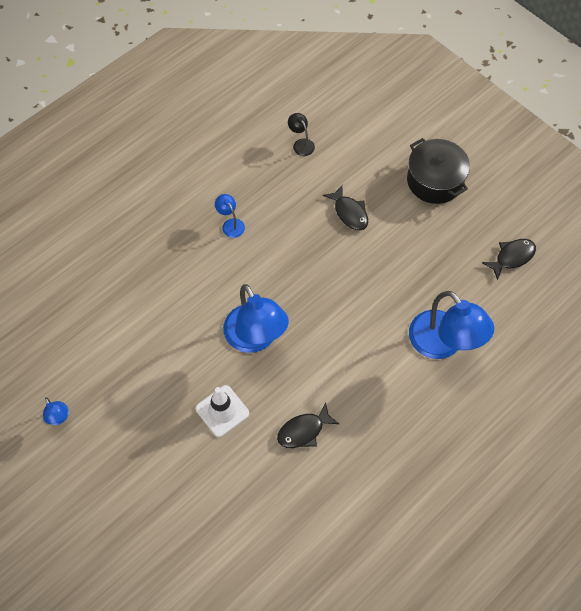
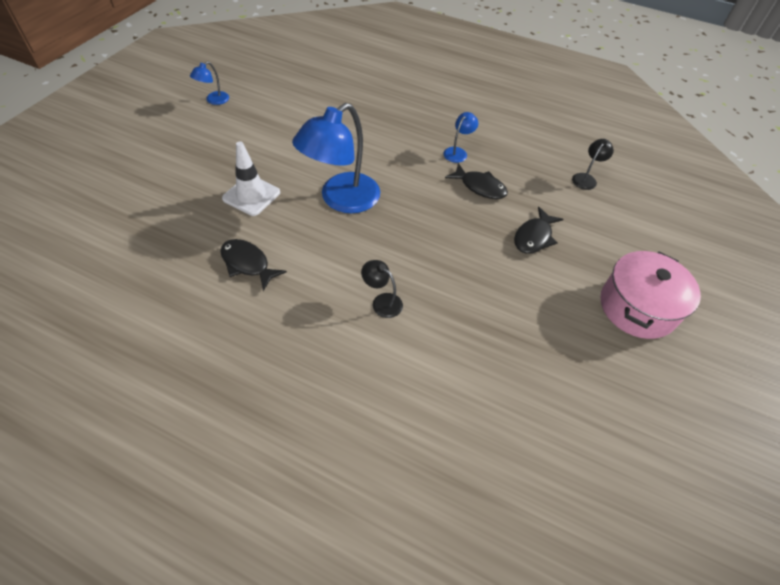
camera: 65 degrees right, 10 degrees down
(375, 343) = (382, 302): none -> black lamp
(434, 181) = (637, 307): black pot -> pink pot
(443, 344) = (413, 375): blue lamp -> none
(512, 257) = (591, 430): black fish -> black fish (480, 187)

